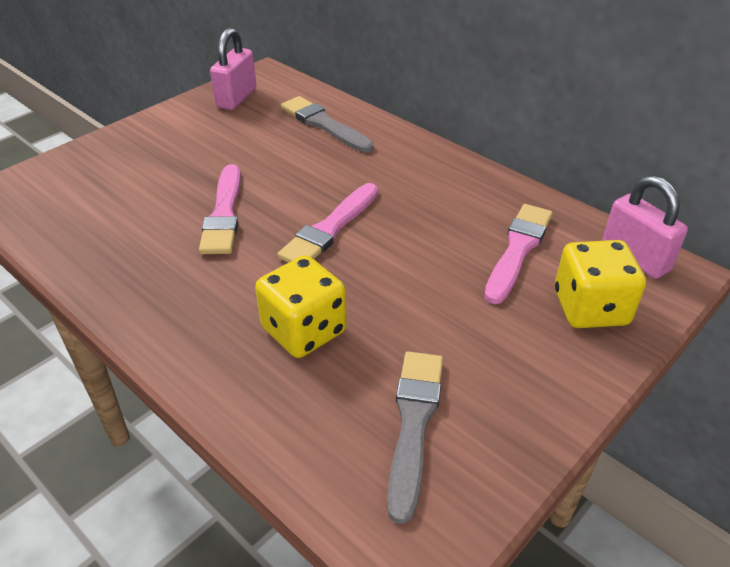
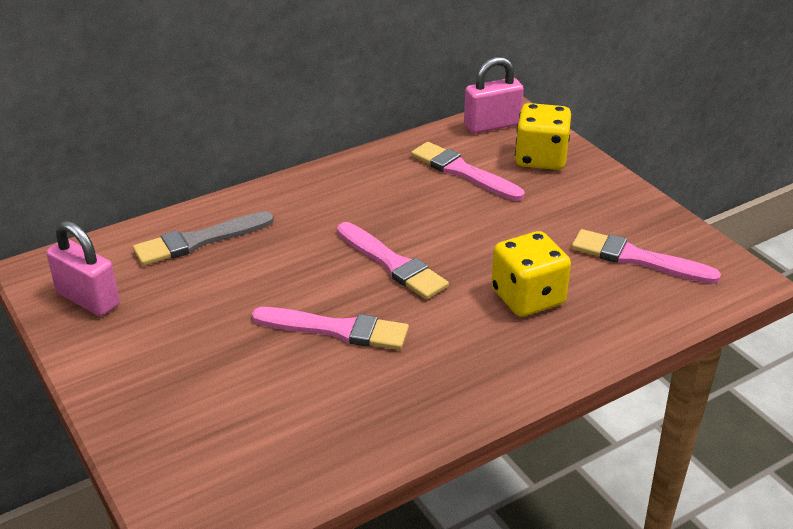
camera: 75 degrees left, 5 degrees down
(414, 424) = (637, 259): grey brush -> pink brush

